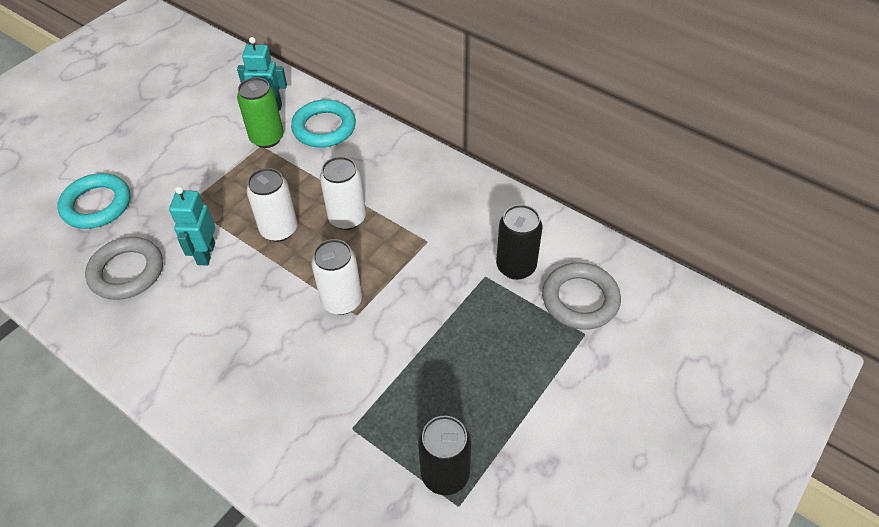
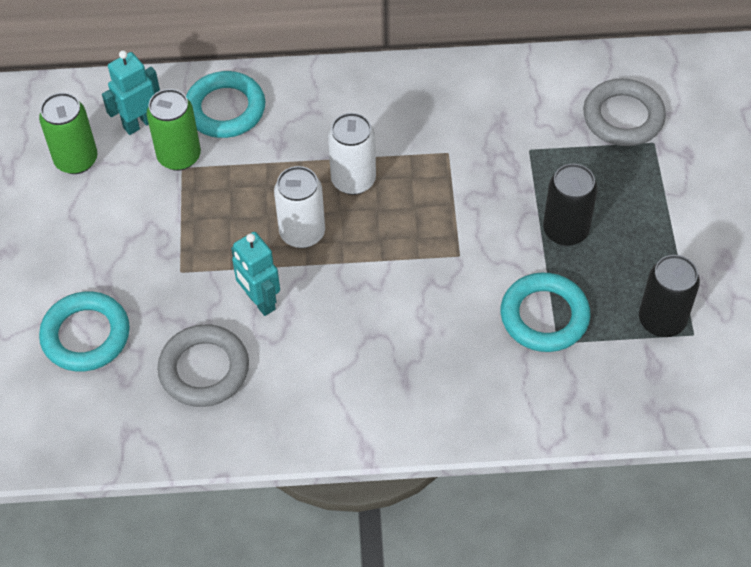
camera: 40 degrees left, 5 degrees up
(213, 106) = (76, 160): none -> green can
(342, 301) = (434, 253): white can -> none
(364, 401) = (544, 316): none -> turquoise ring
(516, 266) = (545, 124): black can -> black can (565, 230)

